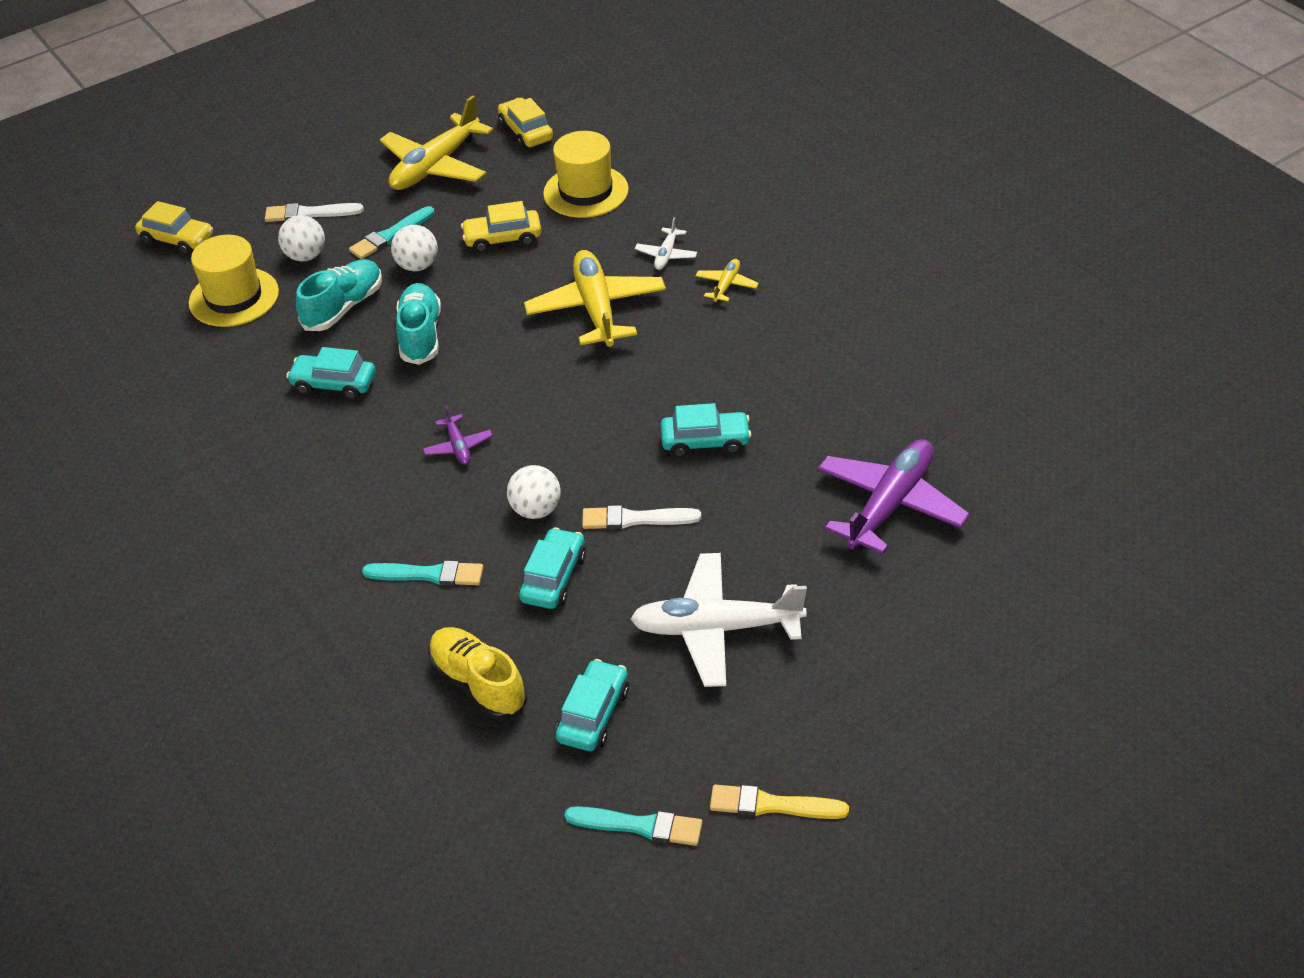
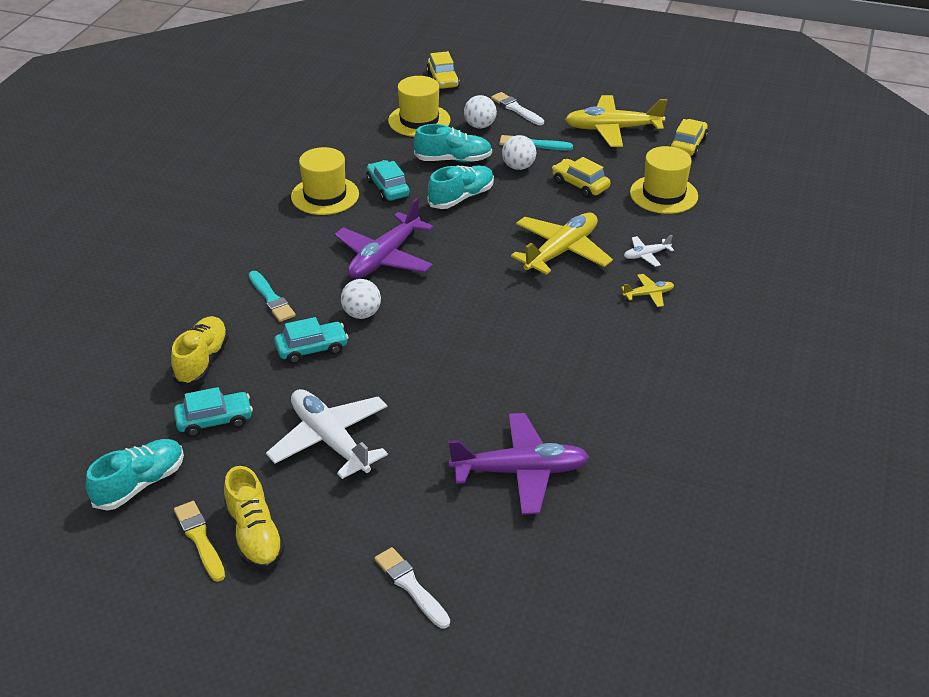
camera: 50 degrees right, 5 degrees down
(284, 442) = (325, 195): none -> yellow hat
(458, 446) = (384, 258): purple plane -> purple plane, size x2.17
(636, 519) = (393, 359): white brush -> white brush (411, 586)
(639, 826) = (140, 484): turquoise brush -> turquoise shoe
(705, 442) = (491, 355): turquoise car -> none
(806, 754) = (255, 535): none -> yellow shoe

